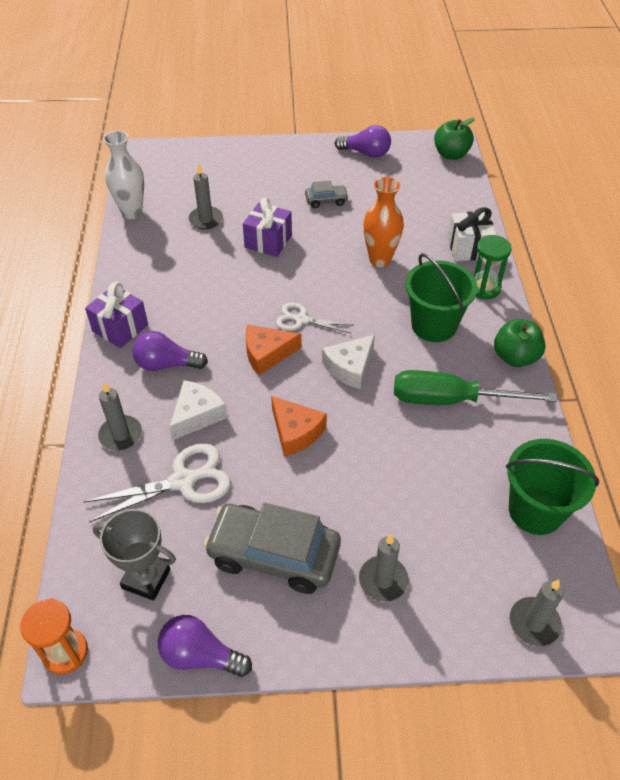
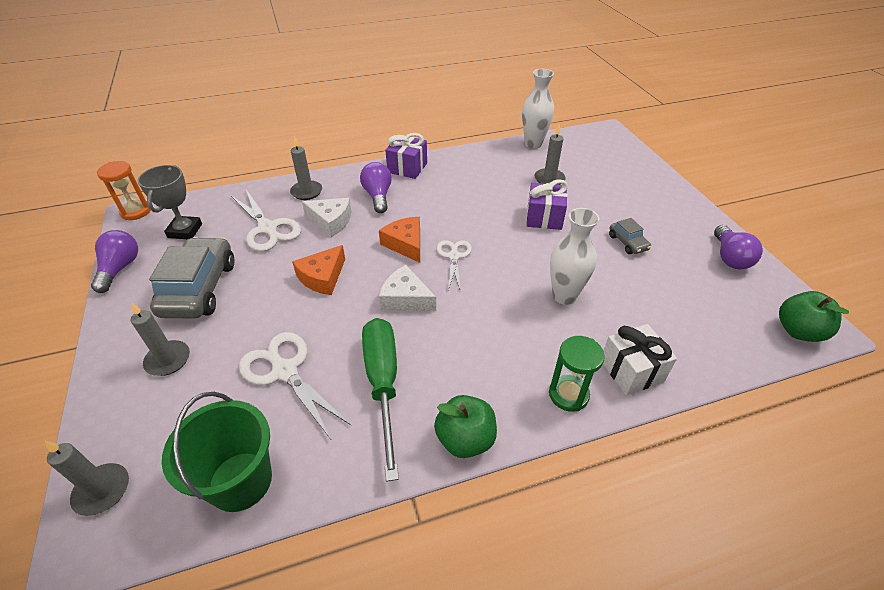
camera: 75 degrees right, 5 degrees down
(380, 260) = (564, 296): orange vase -> white vase
(421, 473) = (285, 371): none -> white scissors
(434, 325) = (486, 354): green bucket -> none

